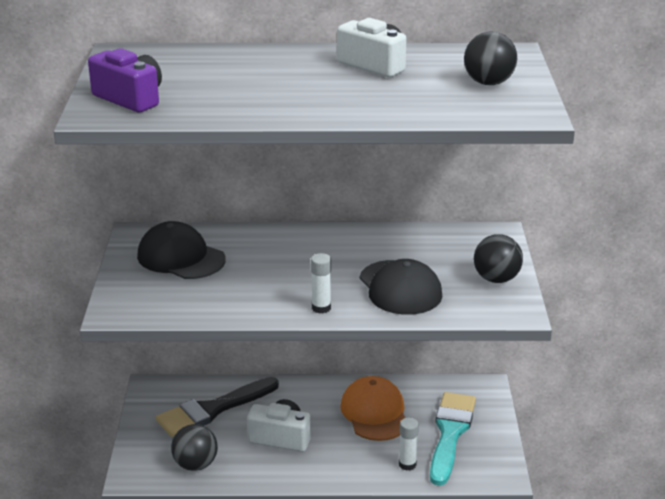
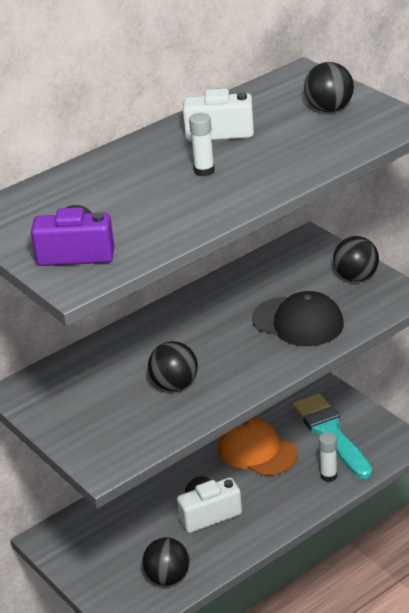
camera: 35 degrees left, 5 degrees up
(181, 258) = (88, 391): black cap -> none
(213, 409) = (124, 525): black brush -> none
(243, 285) = (175, 385): none -> black ball
(321, 308) = (262, 370): white glue stick -> white glue stick (204, 171)

